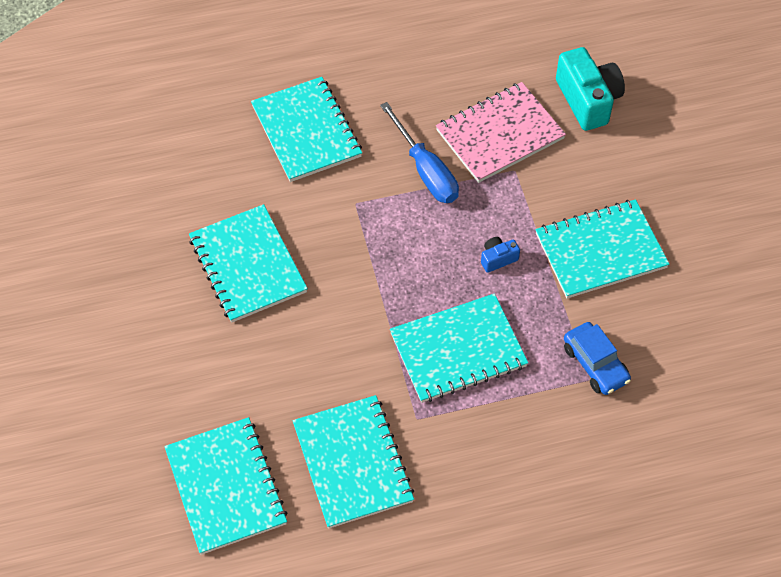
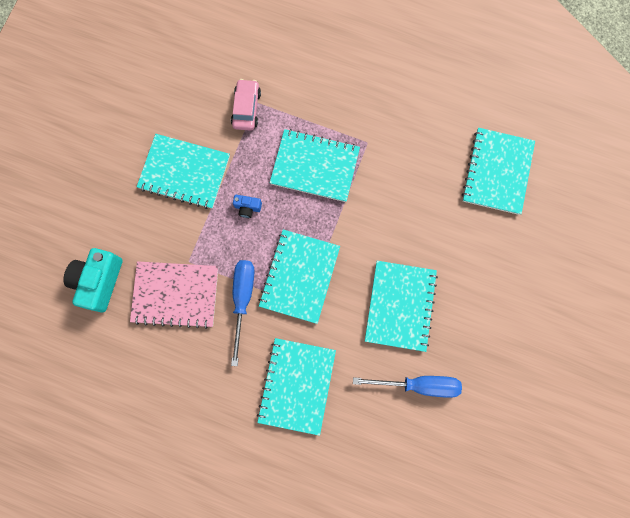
camera: 145 degrees left, 20 degrees up
(176, 204) = (418, 384): none -> blue screwdriver
(353, 462) = (419, 140): turquoise notebook -> turquoise notebook (299, 276)
(595, 364) = (246, 108): blue car -> pink car

